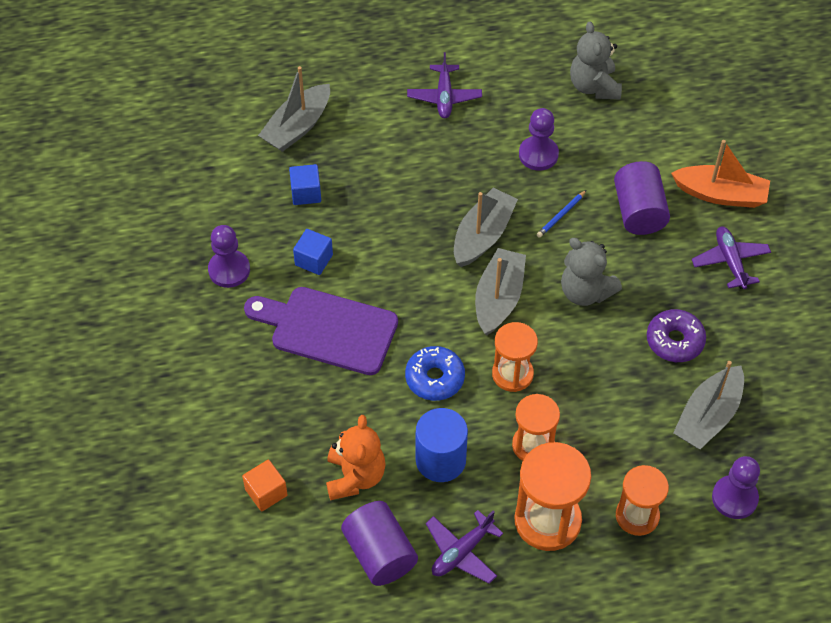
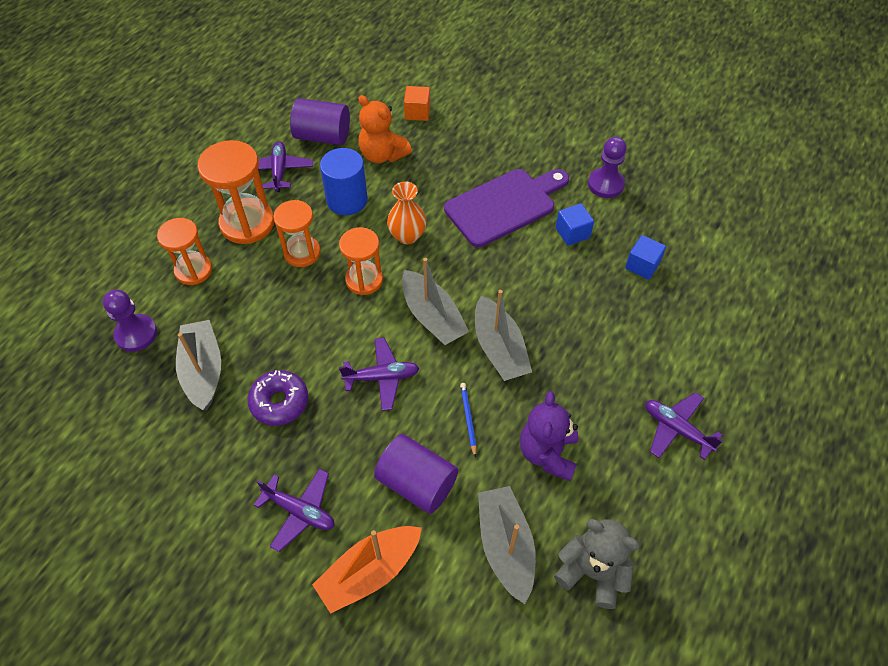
camera: 130 degrees right, 0 degrees up
(297, 127) = (720, 301): grey boat -> grey boat (505, 546)
(434, 378) = (407, 236): blue donut -> orange vase
(538, 154) = (548, 453): purple pawn -> purple teddy bear
(585, 292) = (382, 377): grey teddy bear -> purple plane

